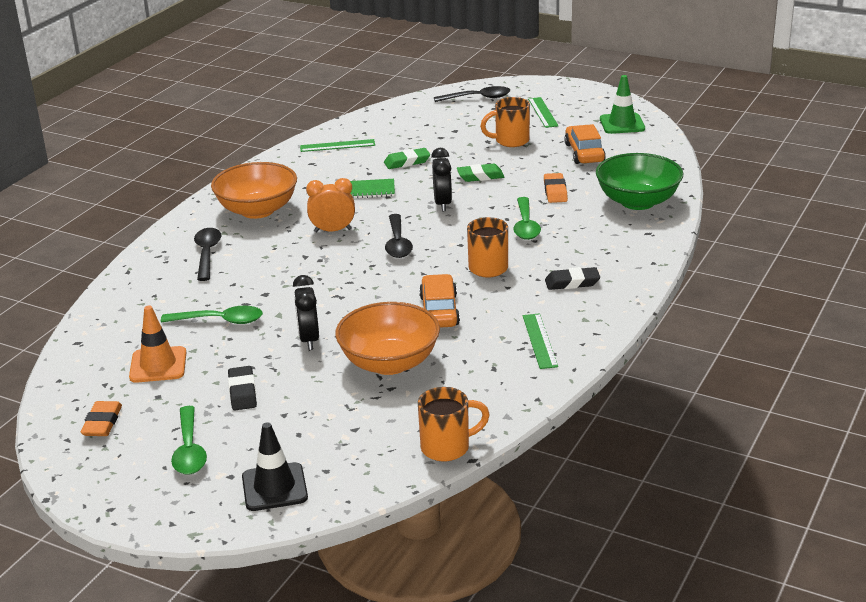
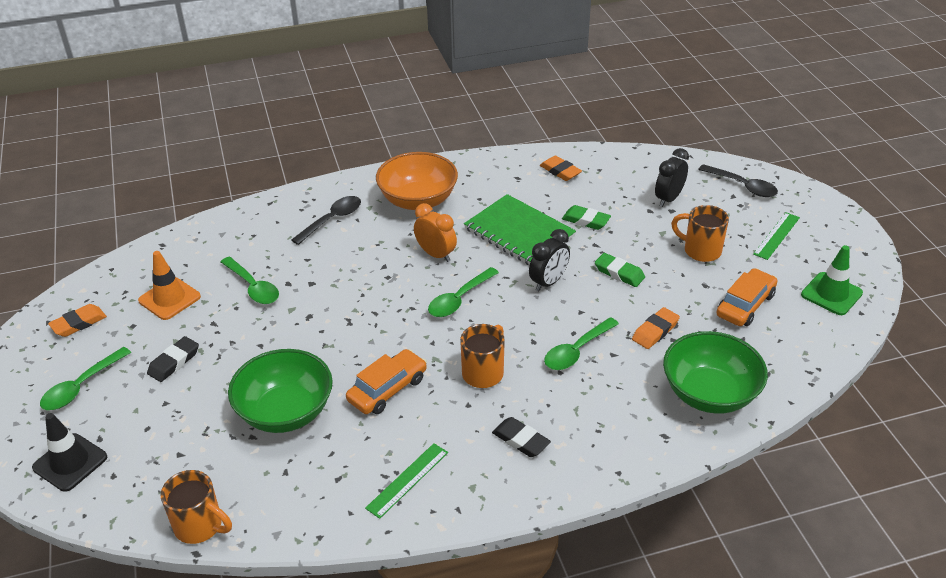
camera: 45 degrees right, 10 degrees up
(309, 339) = (274, 347): black clock -> black clock (668, 199)
(337, 146) = (560, 171): green ruler -> orange eraser
(372, 190) = (519, 233): green notebook -> green notebook, size x2.01
(389, 363) = (285, 412): orange bowl -> green bowl
(398, 243) = (459, 299): black spoon -> green spoon

